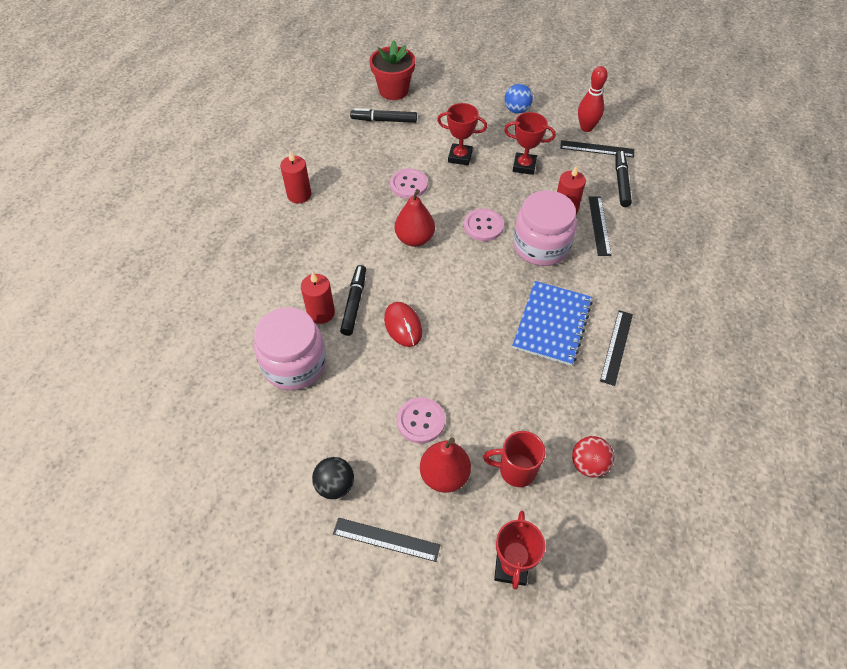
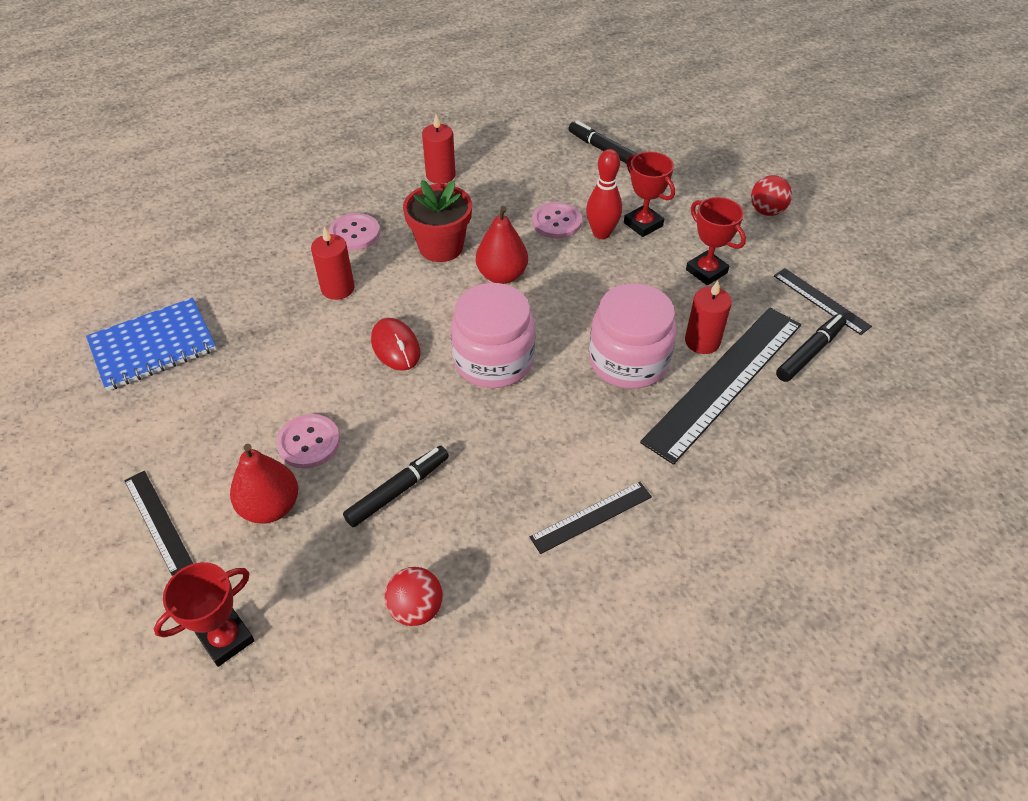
camera: 40 degrees right, 5 degrees down
(294, 364) = (265, 317): pink jar -> pink jar (493, 360)
(335, 485) = (174, 442): black ball -> none
(354, 303) = (376, 298): black marker -> black marker (398, 490)
(393, 90) = (646, 127): red flower pot -> red flower pot (441, 247)
(403, 325) = (395, 347): red mouse -> red mouse turned 45 degrees counterclockwise
(483, 226) = (588, 304): pink button -> pink button (354, 233)
(516, 470) = (338, 555): red mug -> none
(517, 110) = (766, 211): blue ball -> red ball
(552, 324) = (546, 445): blue notebook -> blue notebook (153, 346)
(586, 128) = (834, 272): red bowling pin -> red bowling pin (601, 233)
(599, 225) = (725, 381): black ruler -> black ruler, size x2.02

